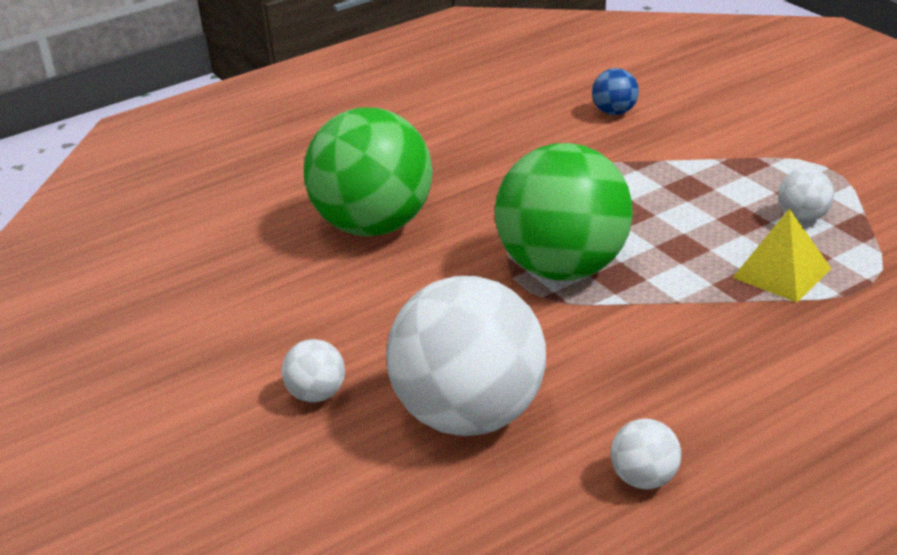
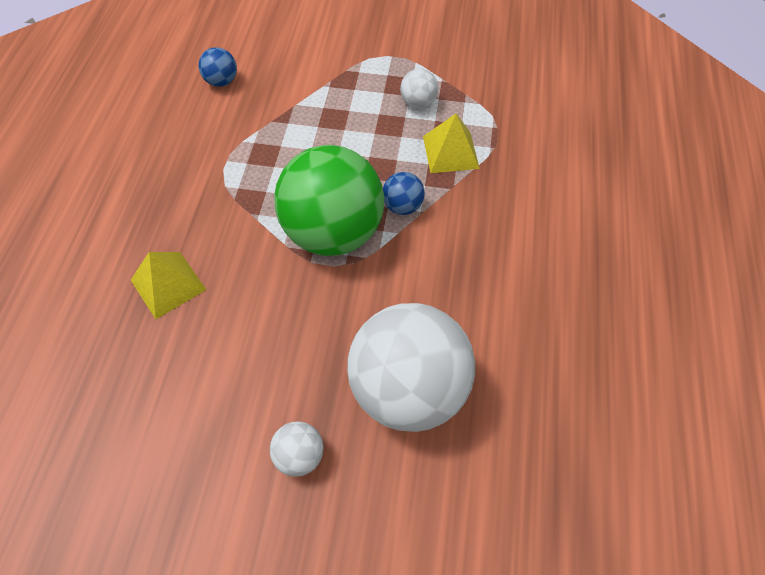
camera: 50 degrees left, 25 degrees up
(374, 225) = (168, 284): green ball -> yellow pyramid
(644, 479) = (542, 353): white ball -> none
(662, 286) = (402, 206): none -> blue ball

